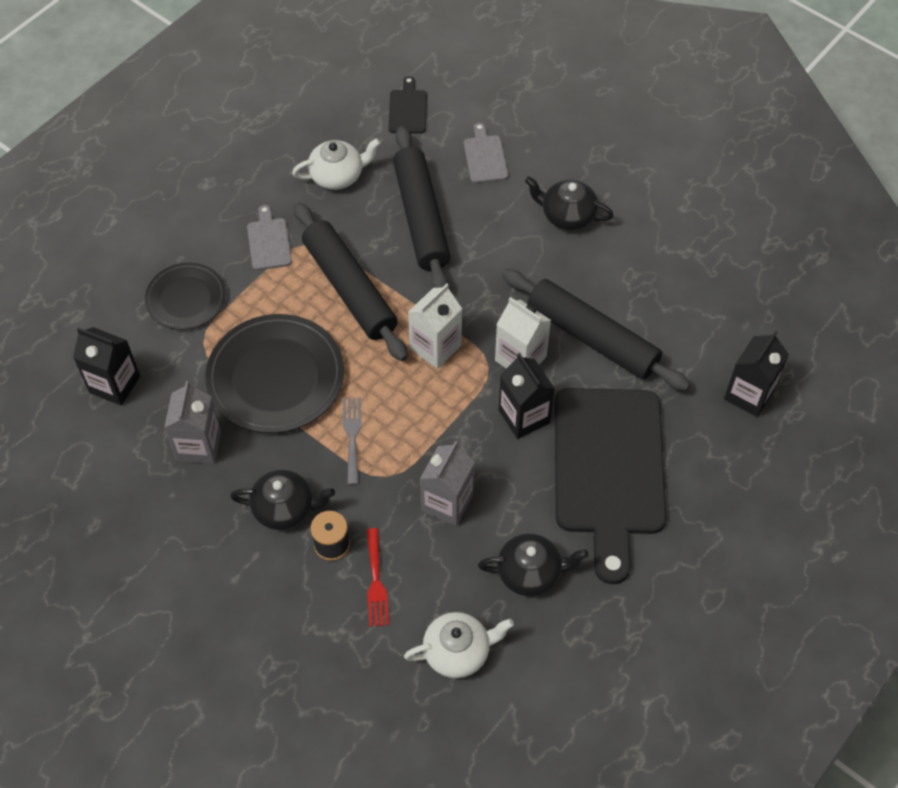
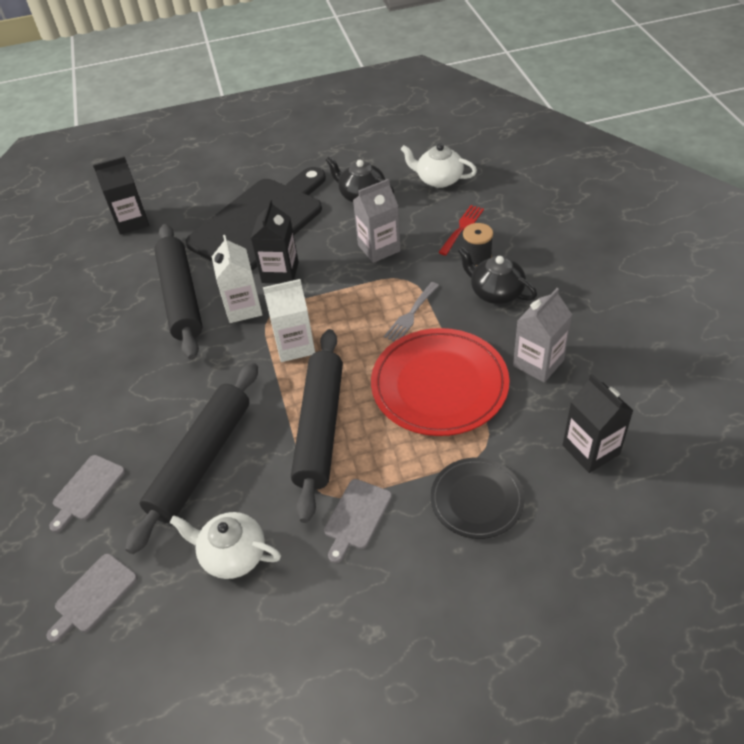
camera: 140 degrees left, 10 degrees down
(276, 377) = (439, 385): black plate -> red plate
(408, 109) = (93, 596): black cutting board -> grey cutting board
(567, 215) = (89, 395): black teapot -> none

